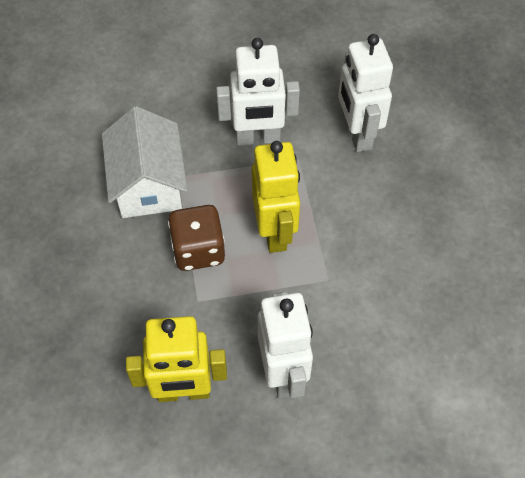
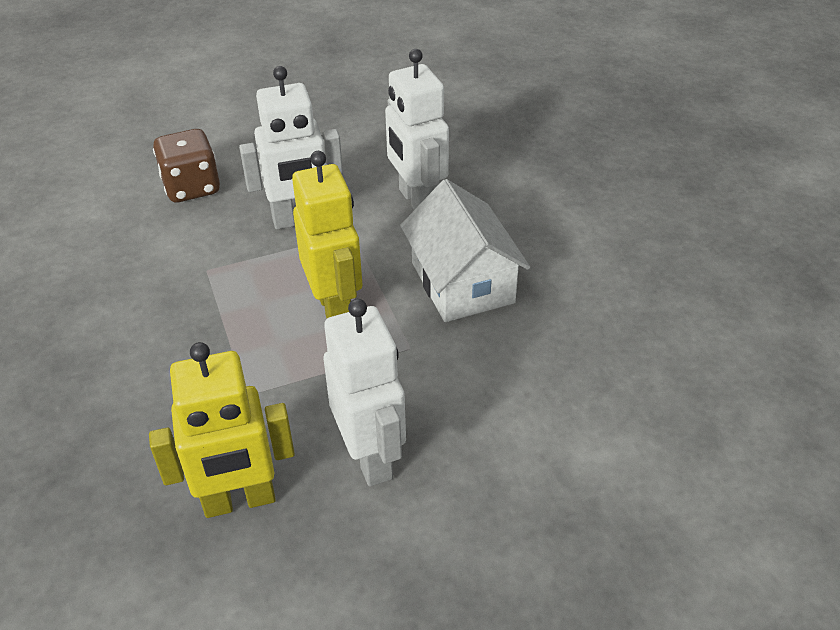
camera: 10 degrees left, 15 degrees down
(148, 183) = (169, 281): white house -> white house (462, 282)
(198, 250) = (240, 340): brown dice -> brown dice (191, 187)

